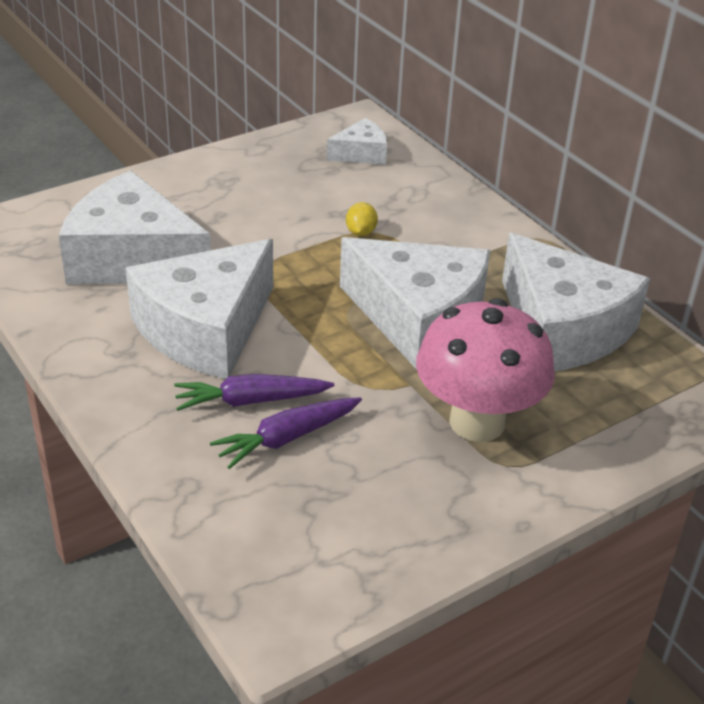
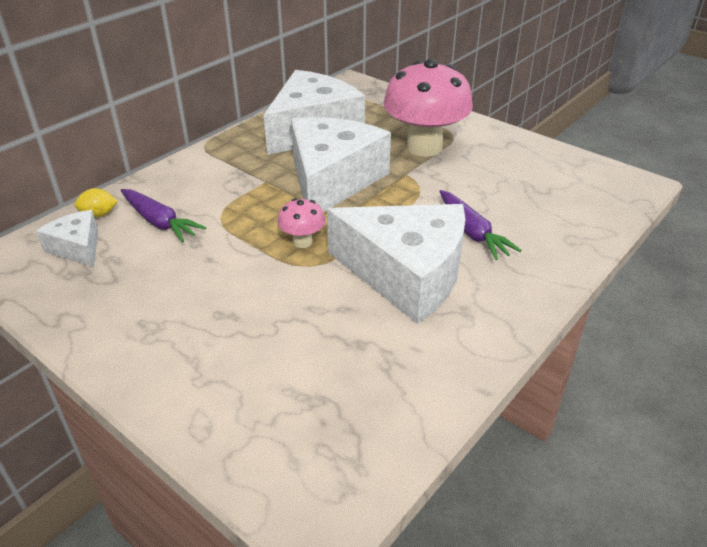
camera: 105 degrees left, 0 degrees up
(132, 259) = (325, 353): white cheese -> none
(287, 438) = (495, 210): purple carrot -> purple carrot (159, 222)
(301, 275) = (302, 242): none -> pink mushroom
(361, 232) = (224, 223): yellow lemon -> yellow lemon (99, 214)

